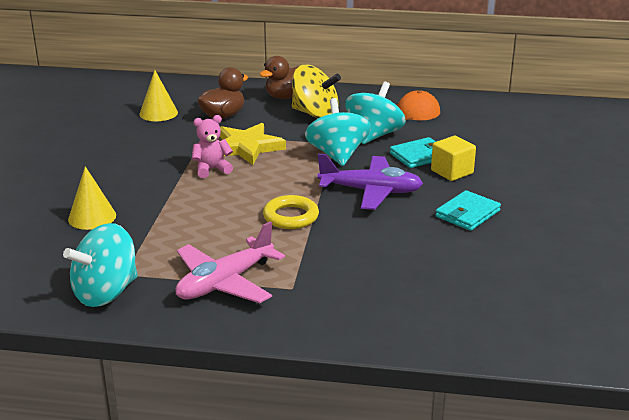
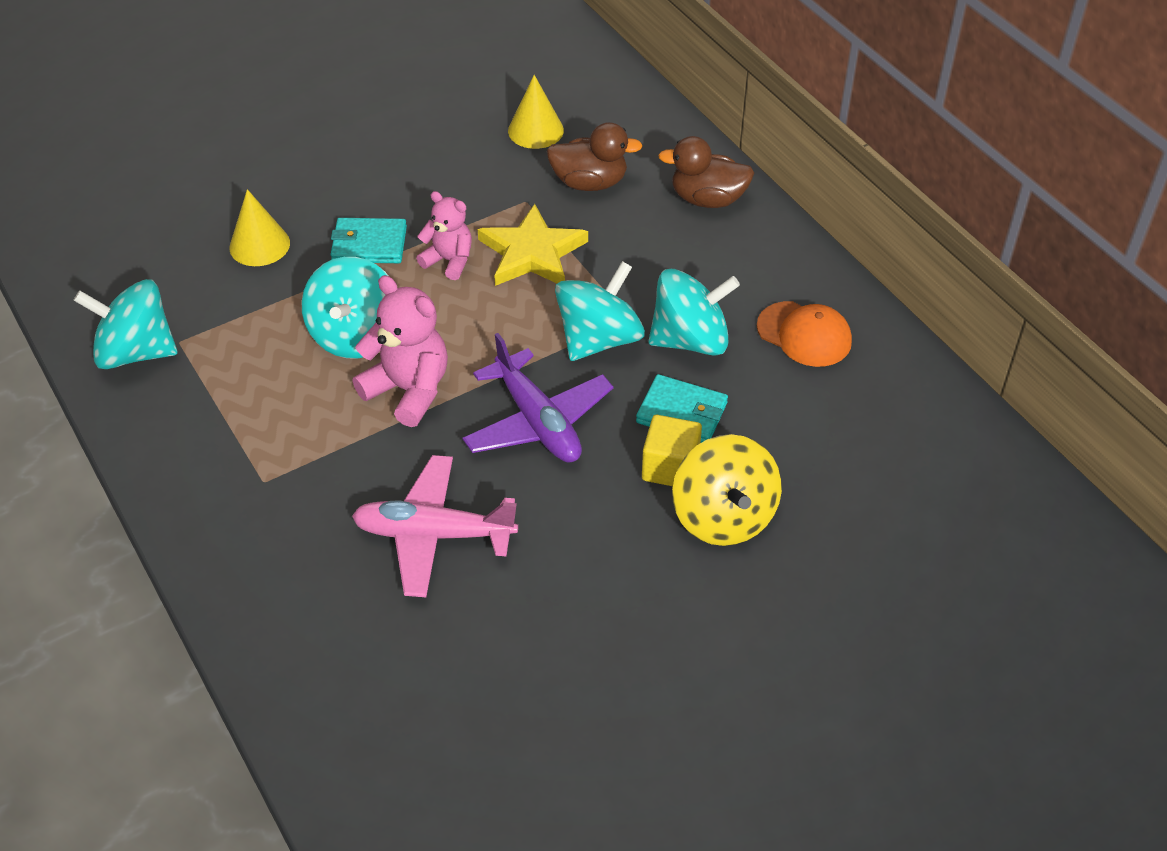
camera: 50 degrees right, 20 degrees up
(221, 216) = (356, 335): none -> turquoise spinning top
(225, 282) = (228, 424): pink plane -> pink plane (434, 534)
(291, 217) = (408, 390): yellow ring -> pink teddy bear
(315, 114) = (688, 253): yellow spinning top -> yellow spinning top (723, 516)
(467, 214) = (573, 540): turquoise wallet -> turquoise wallet (369, 244)

